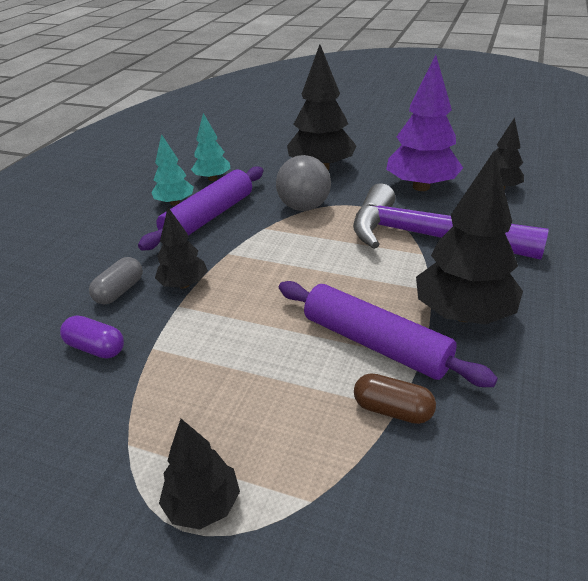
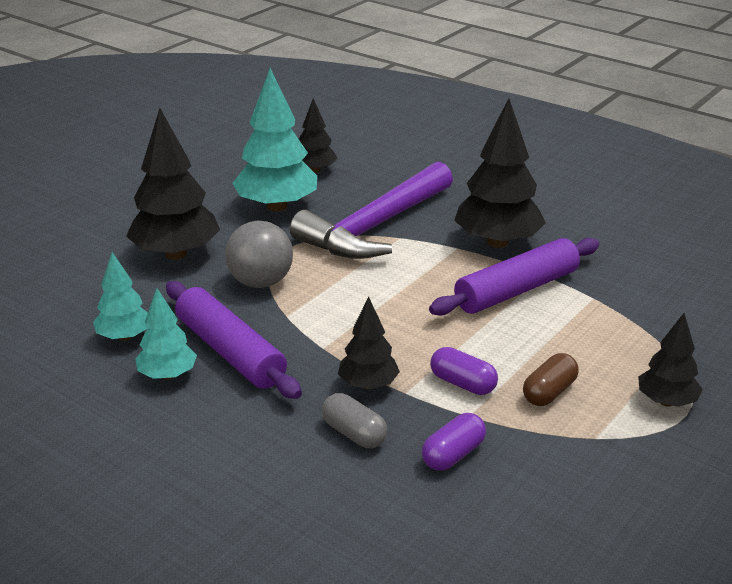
camera: 75 degrees left, 5 degrees down
(198, 335) = (462, 384): none -> purple capsule
(392, 410) = (594, 300): brown capsule -> brown capsule (549, 392)
(421, 187) = (277, 206): purple tree -> turquoise tree

